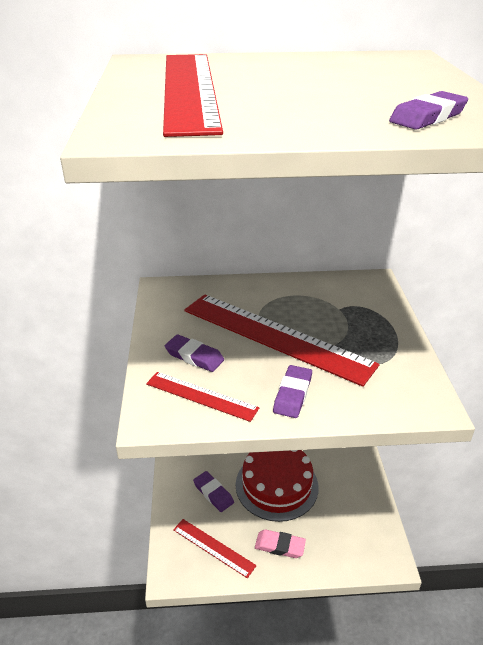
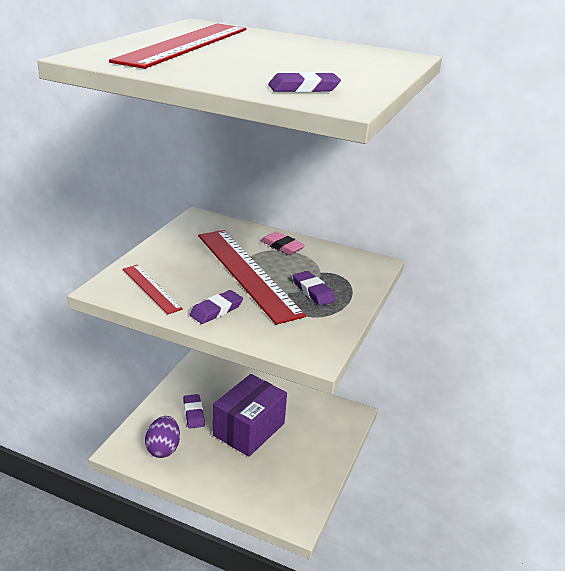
camera: 25 degrees right, 5 degrees down
(194, 356) = (173, 265): purple eraser -> purple eraser (313, 291)
(213, 547) = (163, 448): red ruler -> purple egg
(276, 485) = (249, 429): red cake -> purple box
(280, 546) = (214, 471): pink eraser -> pink eraser (282, 246)

